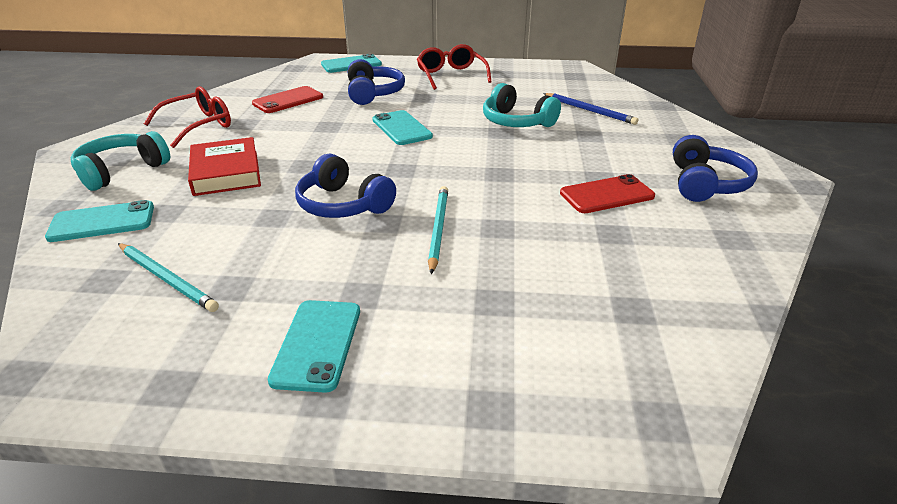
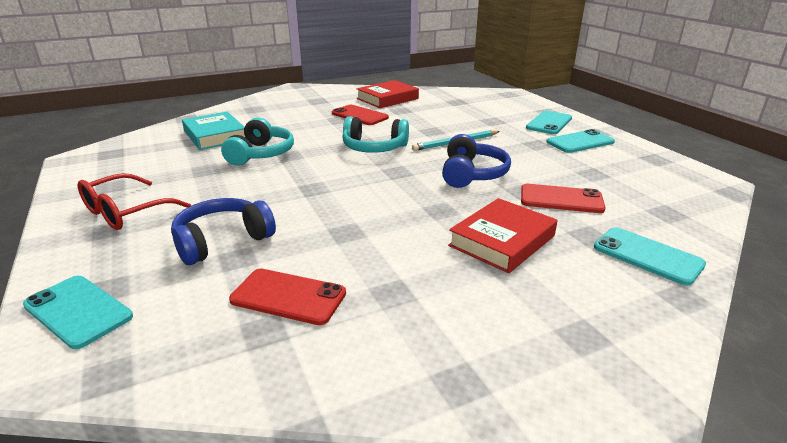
camera: 120 degrees left, 5 degrees down
(121, 171) = (593, 308): turquoise headphones -> turquoise headphones (374, 148)
(167, 279) = (625, 193): turquoise pencil -> none
(198, 126) = (438, 329): red glasses -> none
(226, 230) = (561, 199): none -> red phone
(401, 128) = (317, 194): turquoise phone -> turquoise phone (549, 123)
(589, 111) = (215, 136): blue pencil -> turquoise book
(688, 240) = (387, 99): none -> red book
(706, 184) = (319, 100): blue headphones -> none

